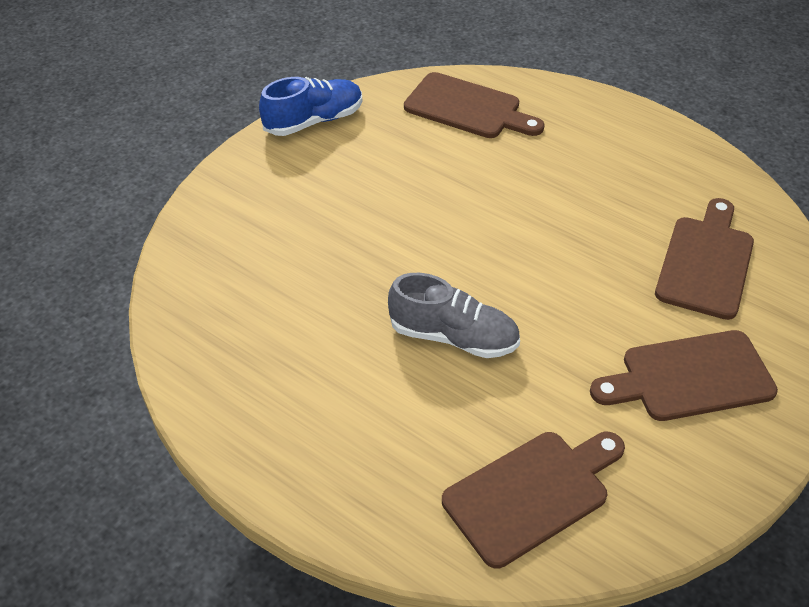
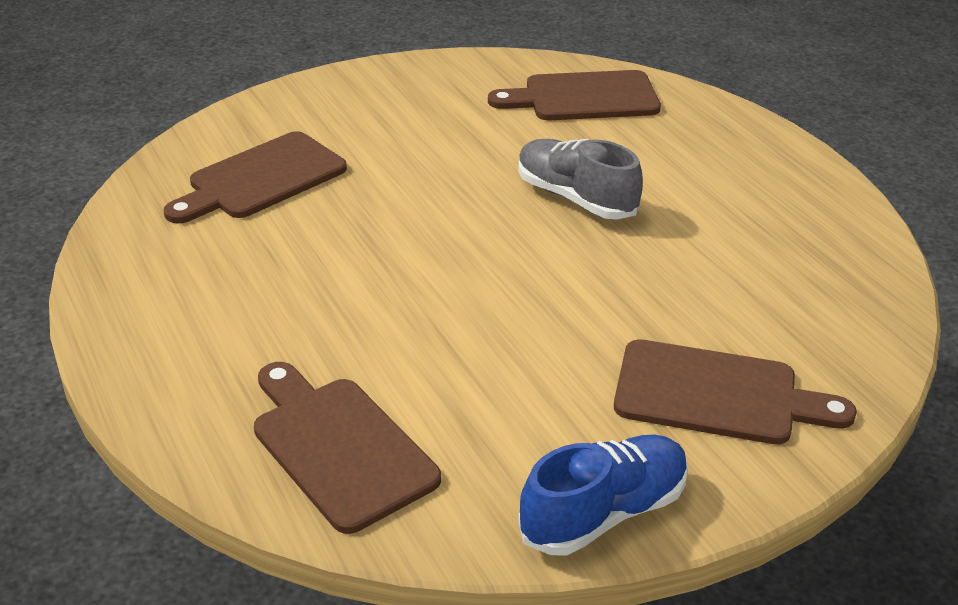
camera: 155 degrees left, 10 degrees down
(314, 121) = (604, 513): blue shoe -> blue shoe turned 150 degrees clockwise
(690, 377) = (386, 116): brown cutting board -> brown cutting board (716, 394)

